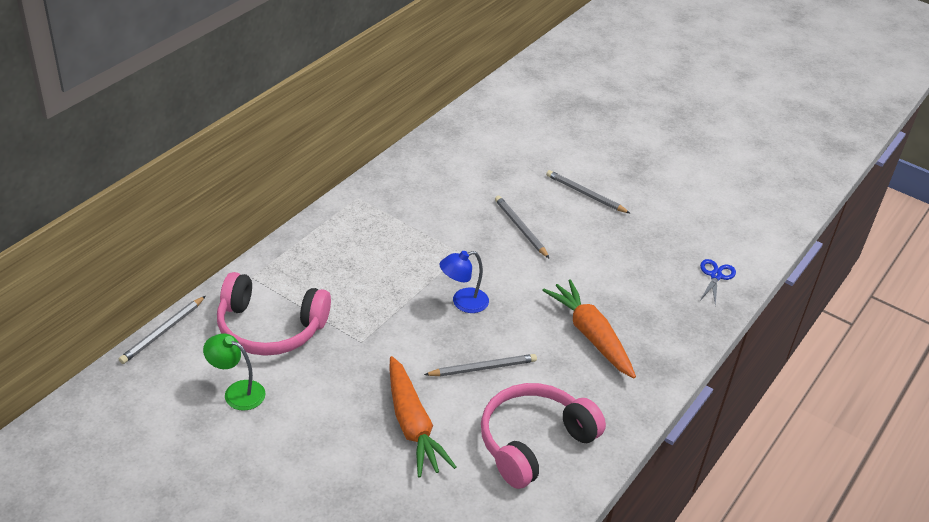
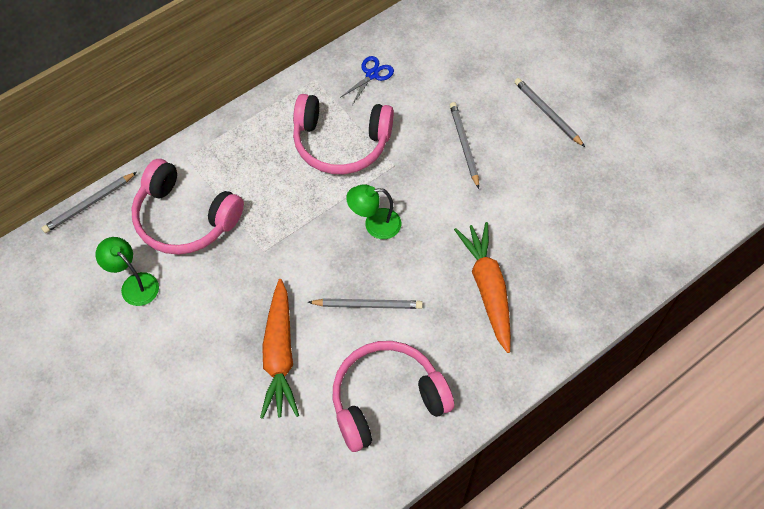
camera: 20 degrees right, 20 degrees up
(403, 243) = (341, 143): none -> pink headphones
(463, 302) = (375, 224): blue lamp -> green lamp
(716, 276) = (647, 241): blue scissors -> blue scissors (372, 74)

